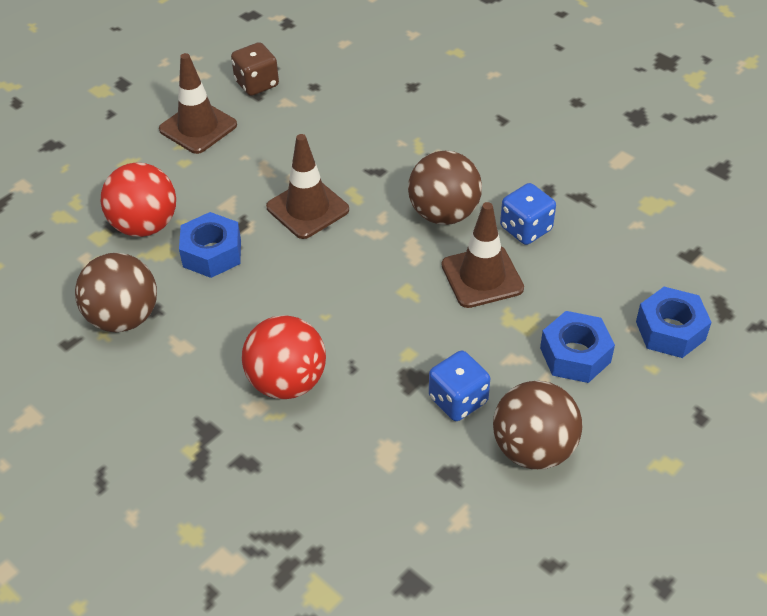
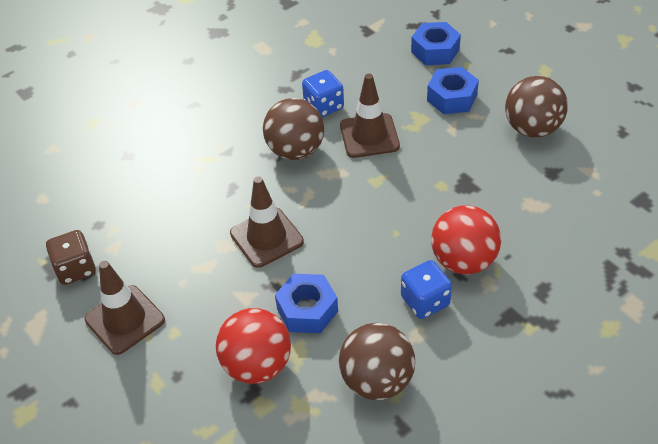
camera: 80 degrees left, 0 degrees up
(458, 400) = (488, 162): blue dice -> blue dice (425, 301)

